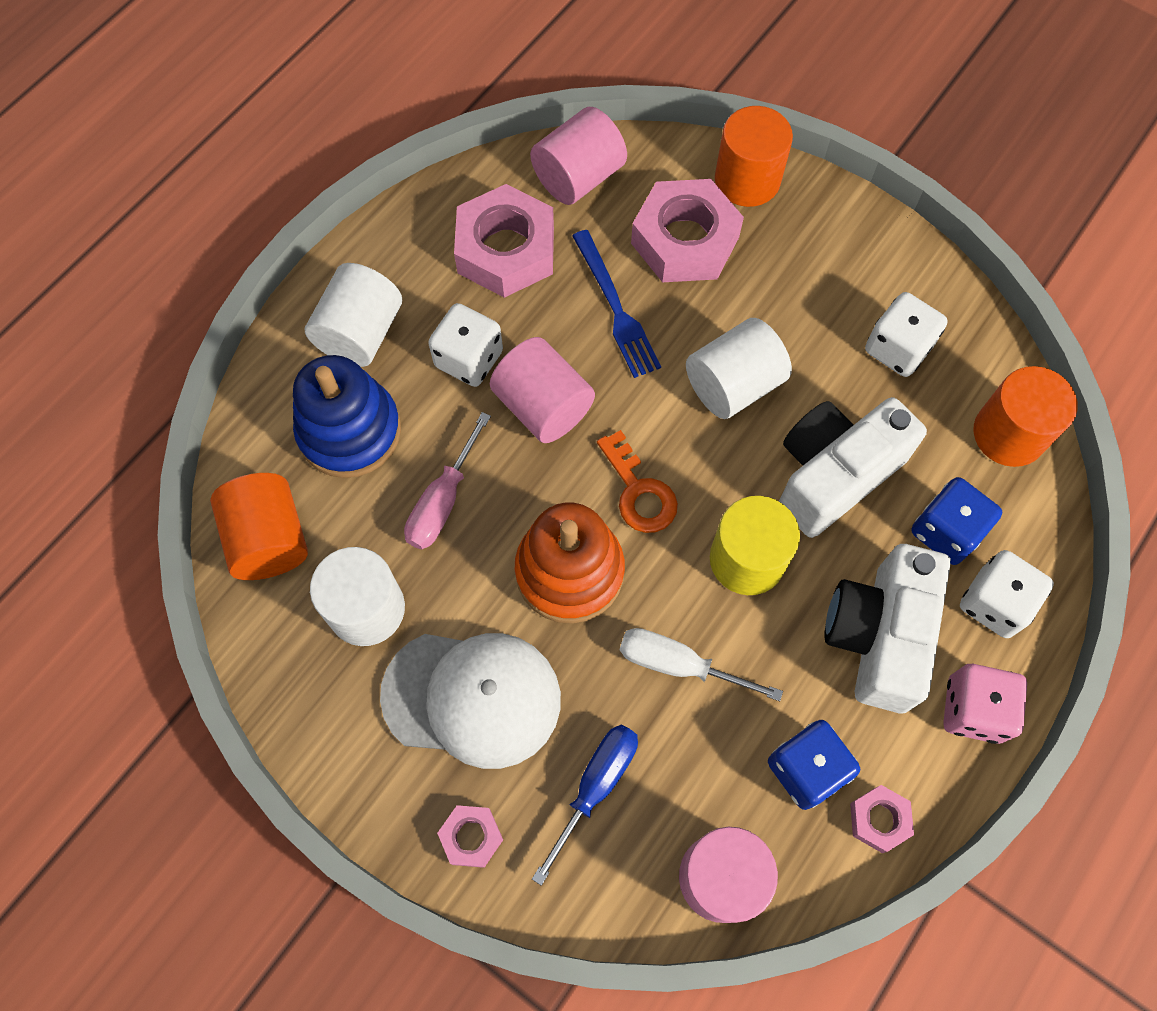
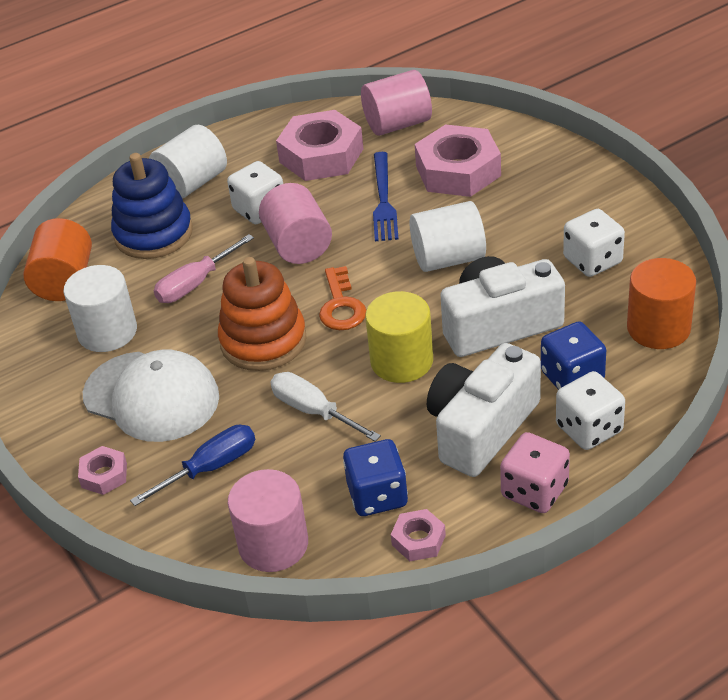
camera: 25 degrees right, 25 degrees down
(747, 180) = (526, 144): orange cylinder -> none

